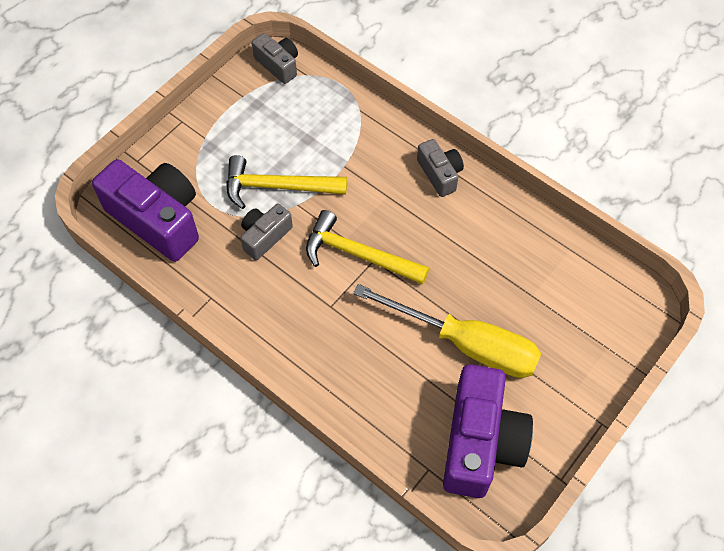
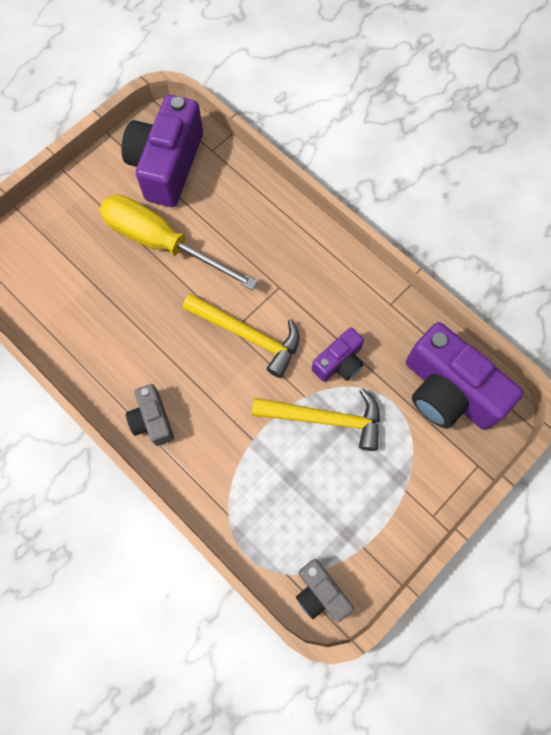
camera: 175 degrees left, 10 degrees up
(265, 236) = (339, 362): grey camera -> purple camera

